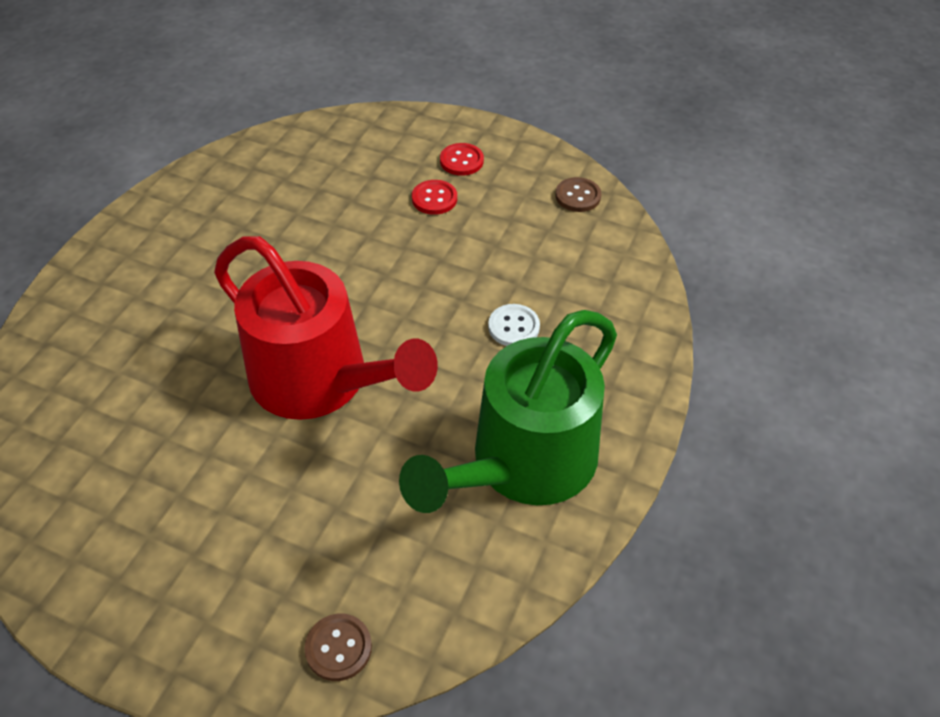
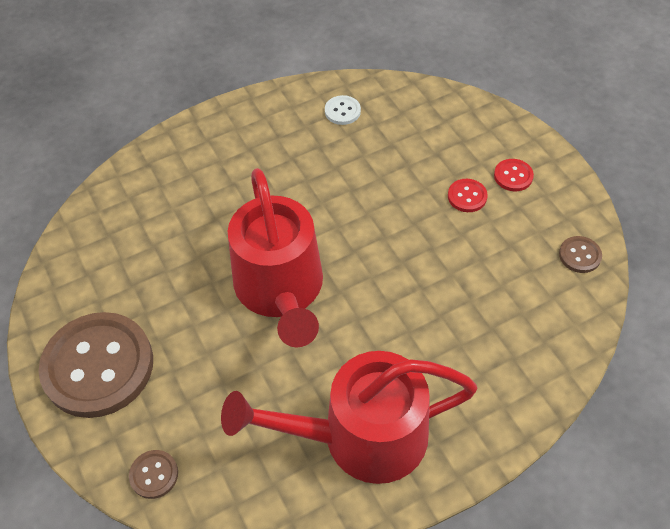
camera: 40 degrees right, 5 degrees up
(168, 584) = (98, 366): none -> brown button
(513, 327) = (439, 332): white button -> white button (342, 111)
(524, 463) = (361, 436): green watering can -> red watering can

